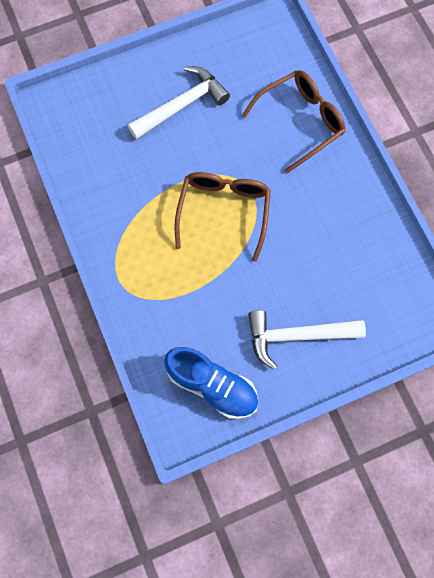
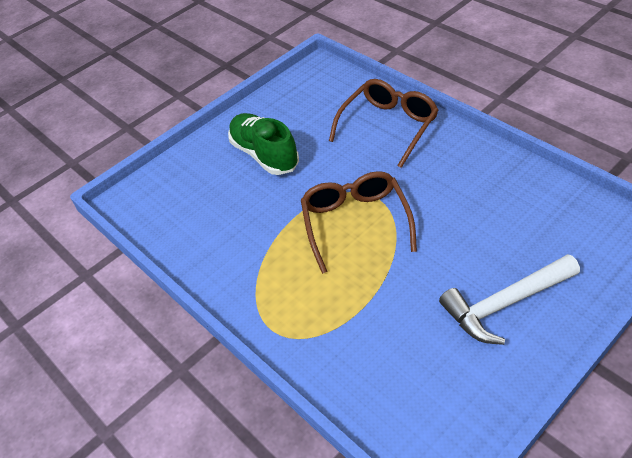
camera: 15 degrees left, 25 degrees down
(182, 105) = (264, 154): white hammer -> green shoe
(212, 385) = (442, 396): blue shoe -> none

